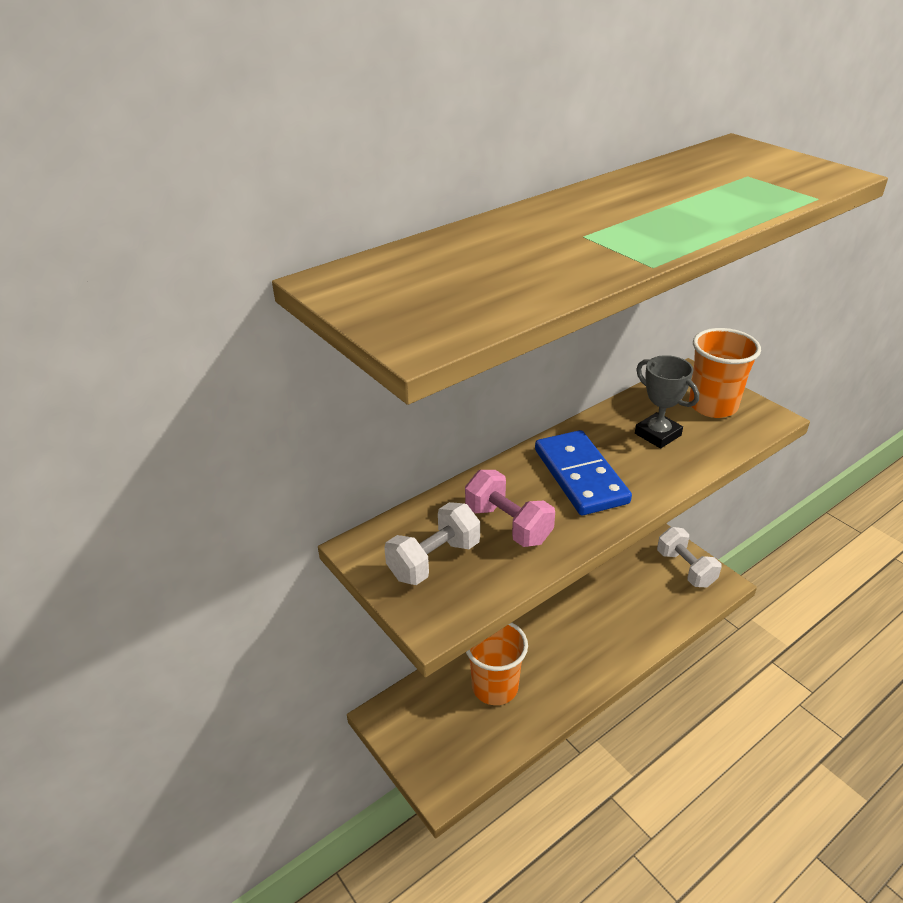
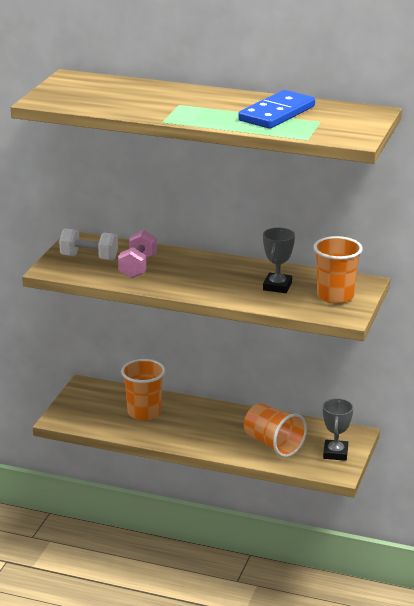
camera: 55 degrees right, 10 degrees down
(580, 476) = (204, 274): blue domino -> blue domino (277, 113)
(639, 606) = (273, 444): none -> orange cup
(685, 568) = (335, 453): white dumbbell -> grey trophy

